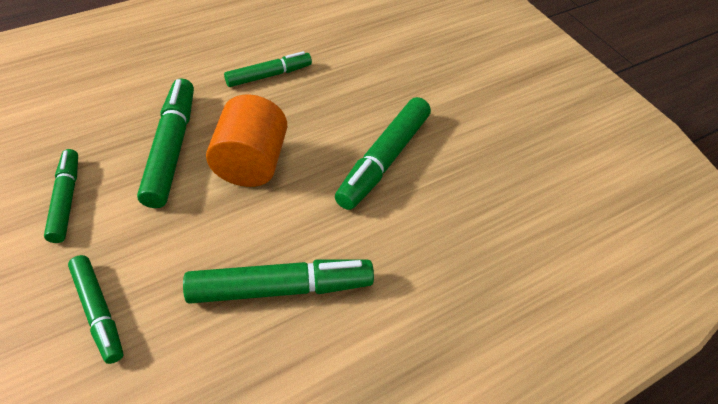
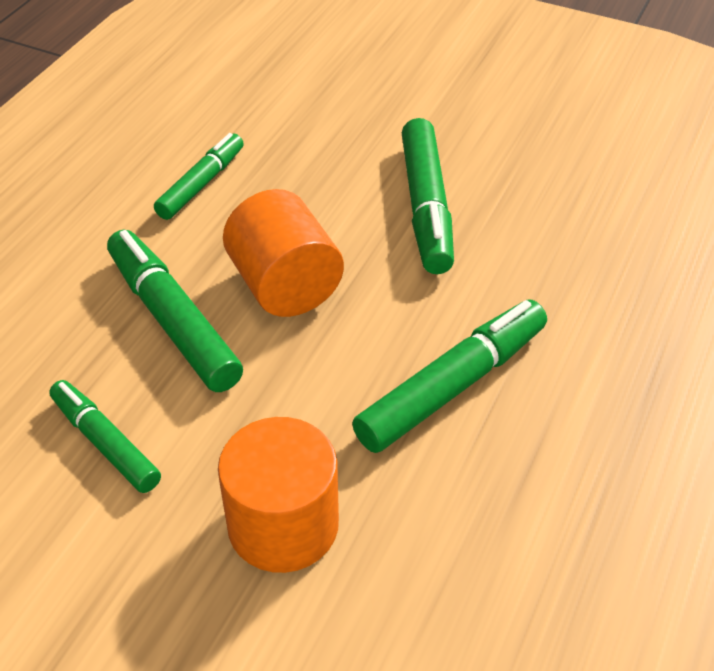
camera: 30 degrees left, 5 degrees down
(98, 312) = (283, 525): green marker -> orange cylinder

